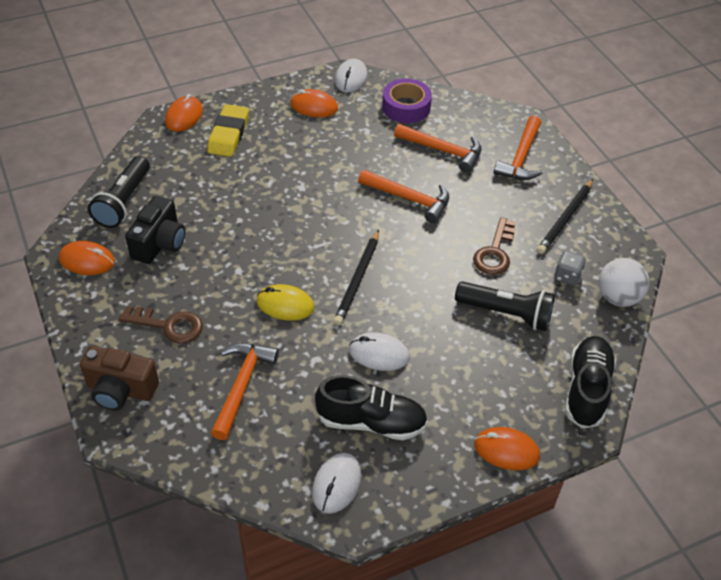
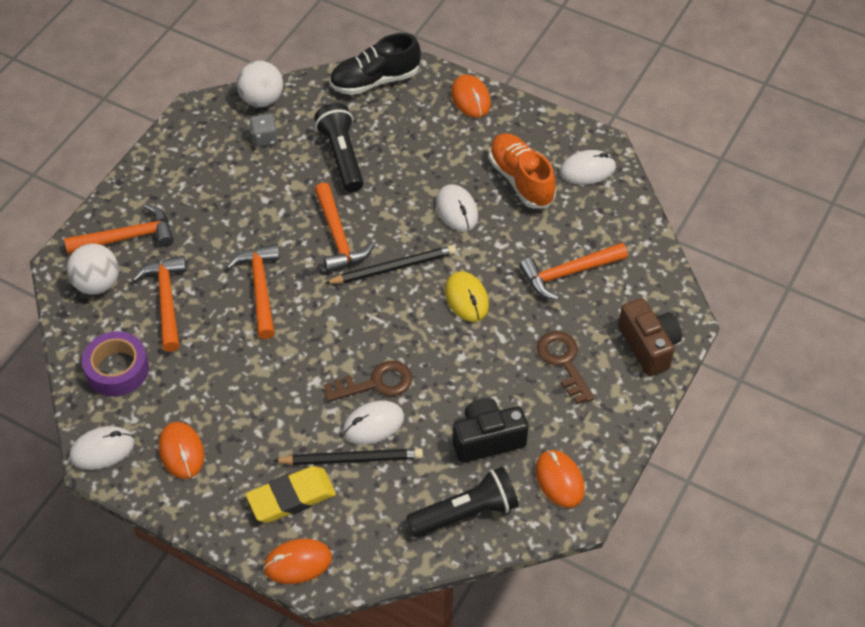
camera: 125 degrees left, 5 degrees up
(237, 195) = (373, 424): none -> white mouse
(371, 422) = (521, 180): black shoe -> orange shoe
(419, 265) = (338, 237): none -> orange hammer
(489, 127) = (97, 284): none -> white ball
(495, 252) = (277, 195): brown key -> brown key (376, 383)
(565, 219) = (192, 169): black pencil -> black pencil (351, 459)

